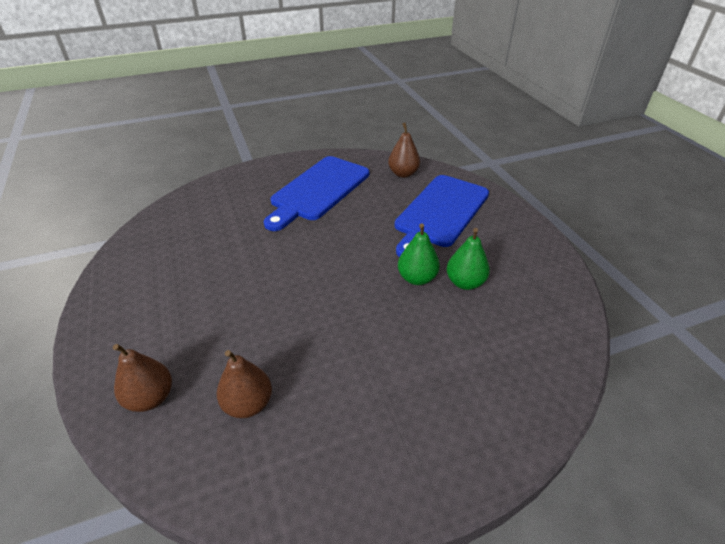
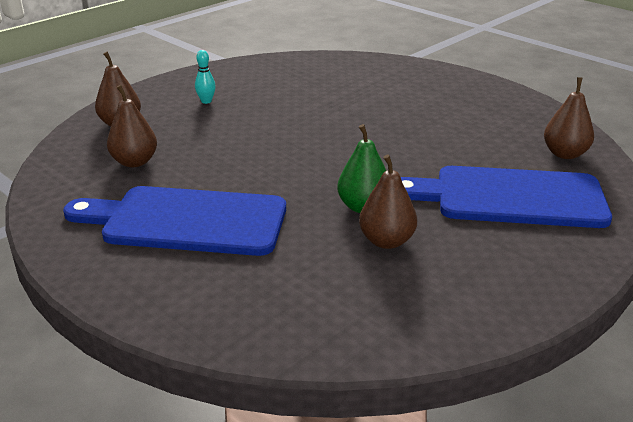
camera: 65 degrees right, 10 degrees down
(166, 315) = (206, 101): none -> turquoise bowling pin
(318, 190) = (455, 113): blue cutting board -> blue cutting board (186, 221)
(465, 282) = (386, 241): green pear -> brown pear

